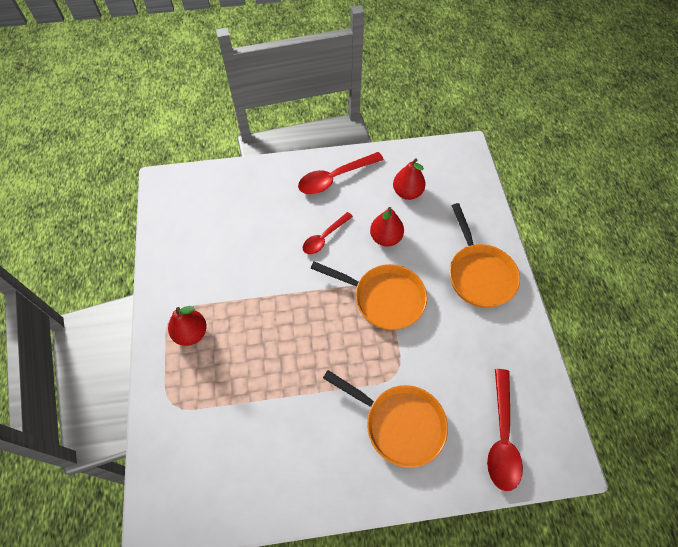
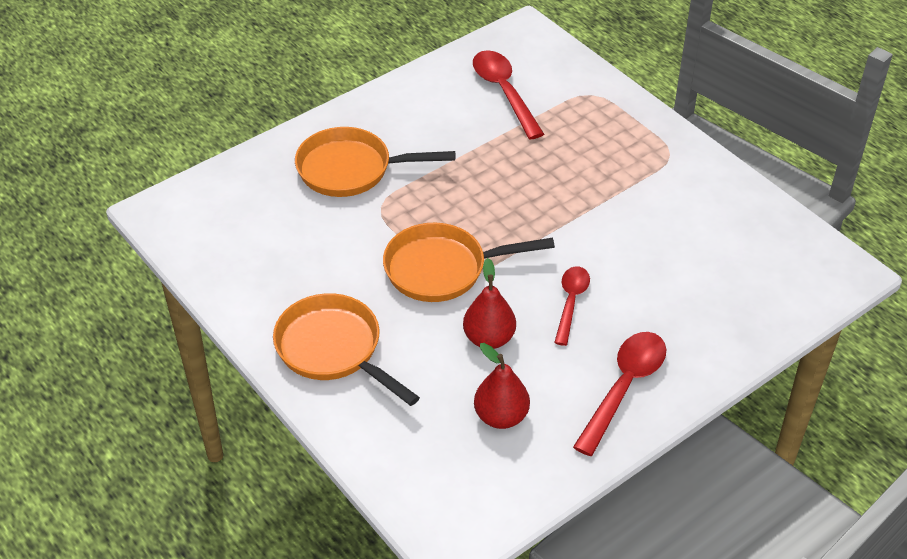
camera: 150 degrees right, 15 degrees down
(191, 333) = (632, 148): red pear -> none
(502, 437) = (235, 202): red spoon -> red spoon (504, 92)

